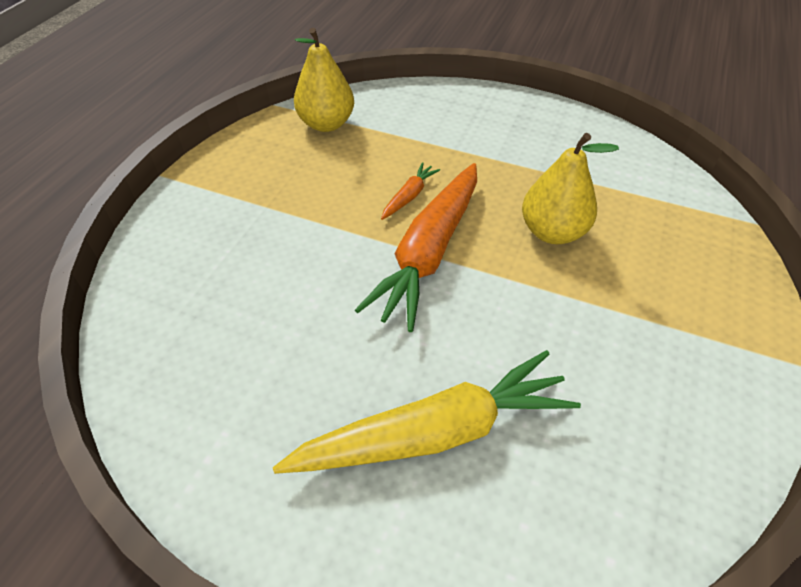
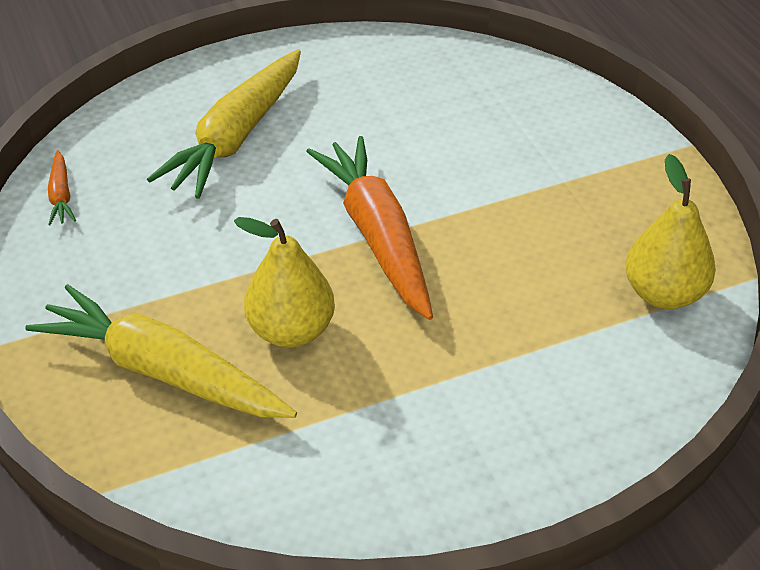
camera: 135 degrees right, 5 degrees down
(409, 196) = (463, 274): orange carrot -> orange carrot (61, 195)
(661, 260) = (162, 371): none -> yellow carrot

